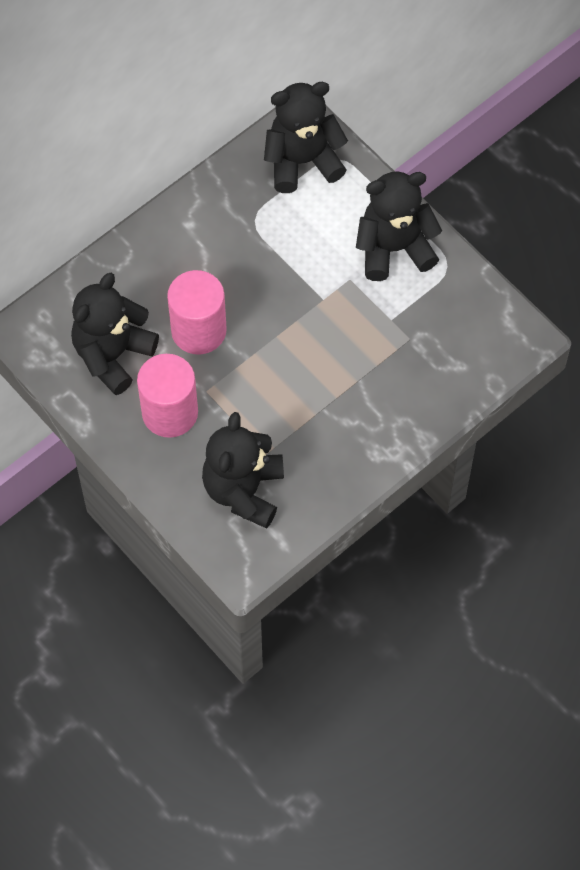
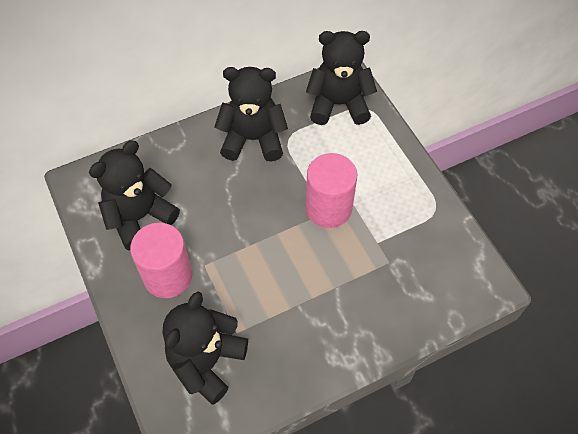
camera: 15 degrees right, 5 degrees down
(198, 330) = (215, 214): pink cylinder -> pink cylinder (328, 208)
(394, 248) = (394, 185): black teddy bear -> black teddy bear (253, 139)

